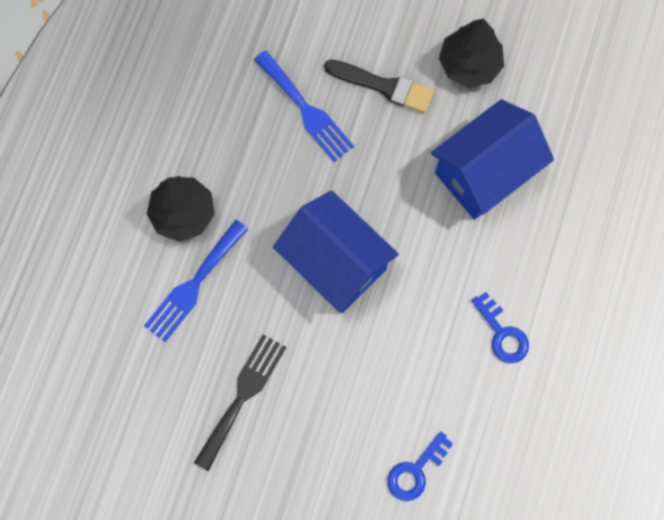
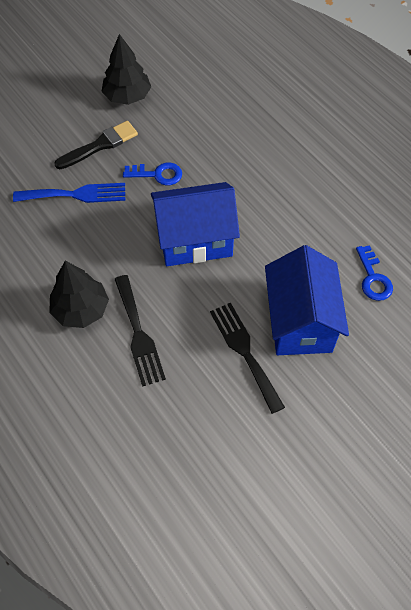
camera: 55 degrees left, 15 degrees down
(194, 285) = (138, 334): blue fork -> black fork
(484, 173) = (203, 128): blue house -> blue house (300, 322)
(502, 333) = (314, 179): blue key -> blue key (158, 174)

